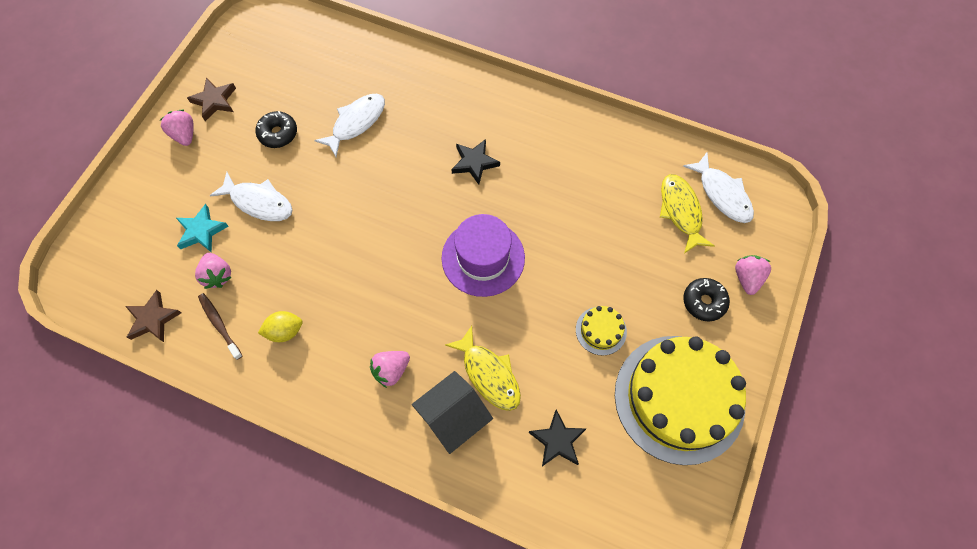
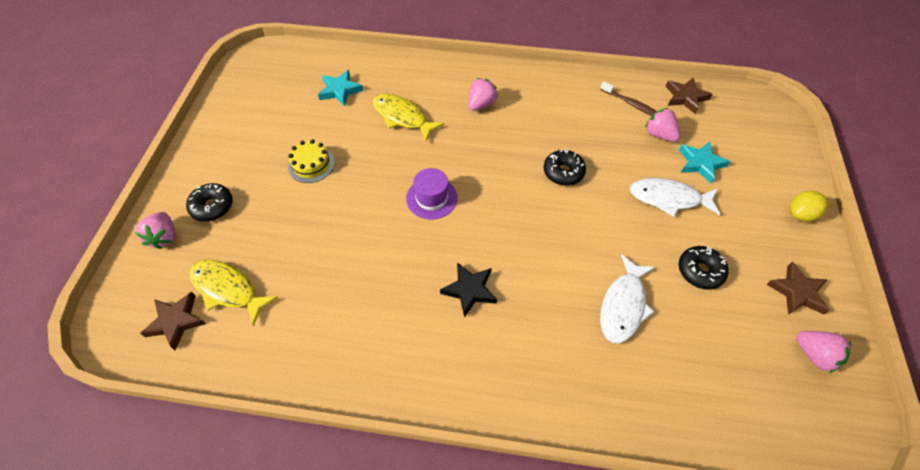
camera: 165 degrees right, 10 degrees down
(184, 135) = (794, 246): pink strawberry -> pink strawberry (814, 355)
(285, 331) = (578, 111): yellow lemon -> yellow lemon (800, 214)
(342, 255) = (563, 172): none -> black donut
(453, 418) = (422, 87): black house -> none
(483, 258) = (431, 198): purple hat -> purple hat, size x0.63
(557, 440) = (340, 90): black star -> turquoise star
(679, 398) = (242, 132): yellow cake -> none
(681, 211) = (228, 289): yellow fish -> yellow fish turned 150 degrees clockwise
(722, 194) = (176, 321): white fish -> brown star

